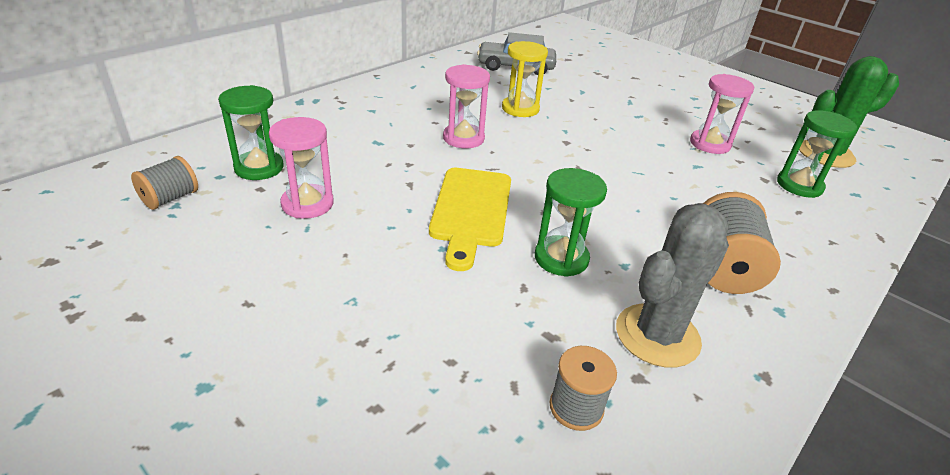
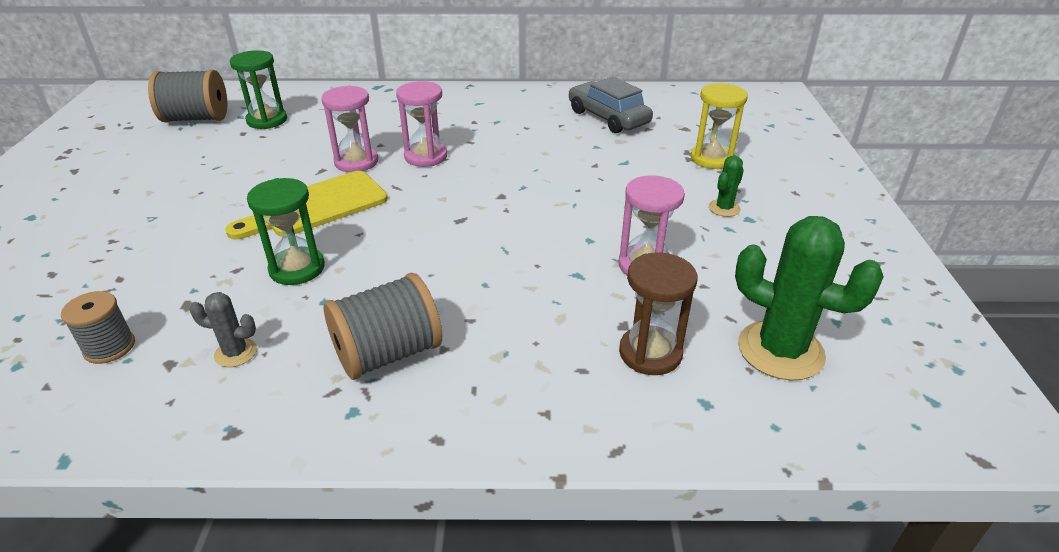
camera: 50 degrees right, 0 degrees up
(170, 198) = (196, 118): grey spool -> grey spool, size x1.64
(307, 204) = (244, 153): pink hourglass -> pink hourglass (356, 162)
(520, 109) = (525, 153): yellow hourglass -> yellow hourglass (712, 159)
(657, 335) = (235, 353): grey cactus -> grey cactus, size x0.48
(675, 97) = (724, 208): none -> green cactus
(799, 185) = (650, 353): green hourglass -> brown hourglass

